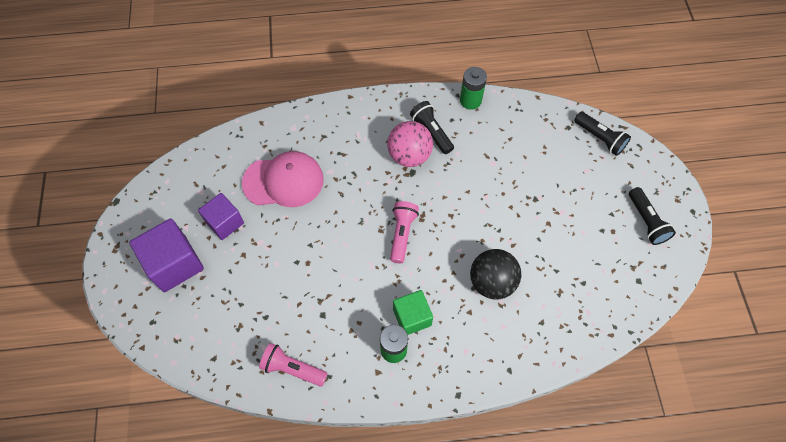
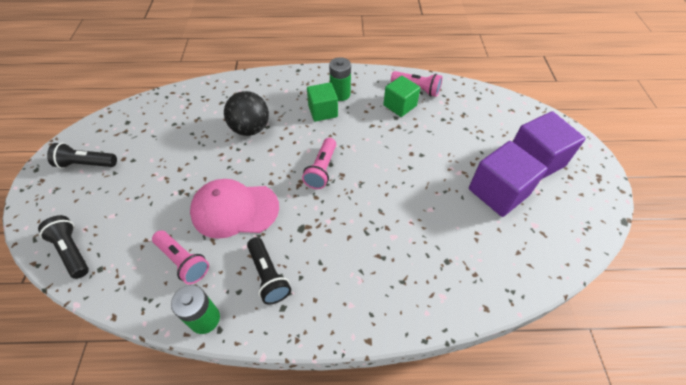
camera: 175 degrees left, 10 degrees down
(225, 222) = (498, 192): purple cube -> purple cube, size x1.53
(283, 181) = (444, 229): pink cap -> pink cap (234, 210)
(316, 335) = (400, 105): none -> green cube
(409, 155) = (301, 247): pink ball -> none
(504, 137) = (183, 261): none -> pink flashlight
(646, 221) = (86, 164): black flashlight -> black flashlight turned 75 degrees counterclockwise

